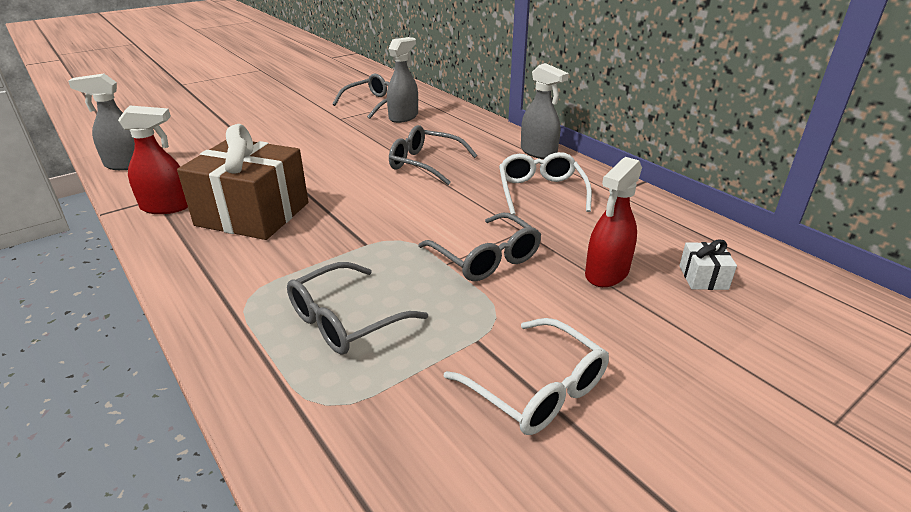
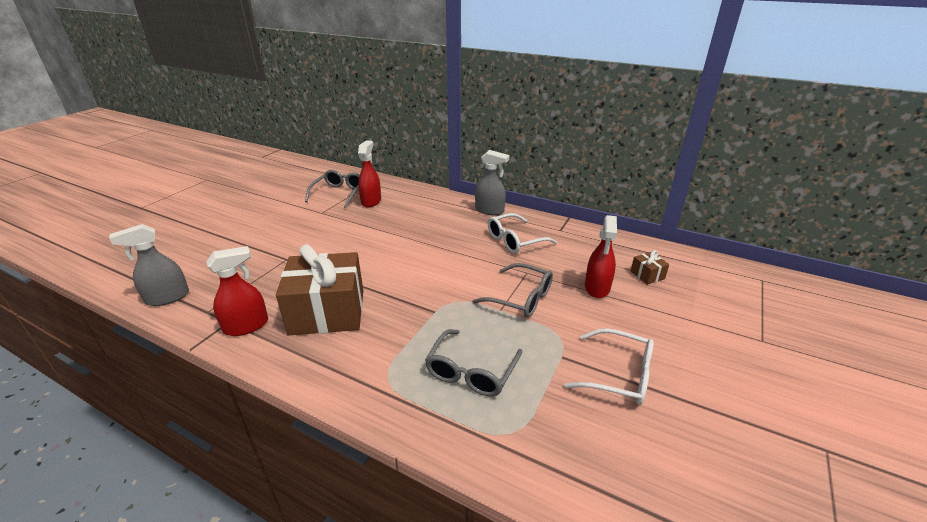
camera: 25 degrees left, 0 degrees up
(403, 117) = (371, 201): grey spray bottle -> red spray bottle
(425, 164) = (421, 237): grey glasses -> none
(541, 192) = (515, 240): white glasses -> white glasses turned 90 degrees counterclockwise
(703, 277) = (647, 275): white gift -> brown gift

